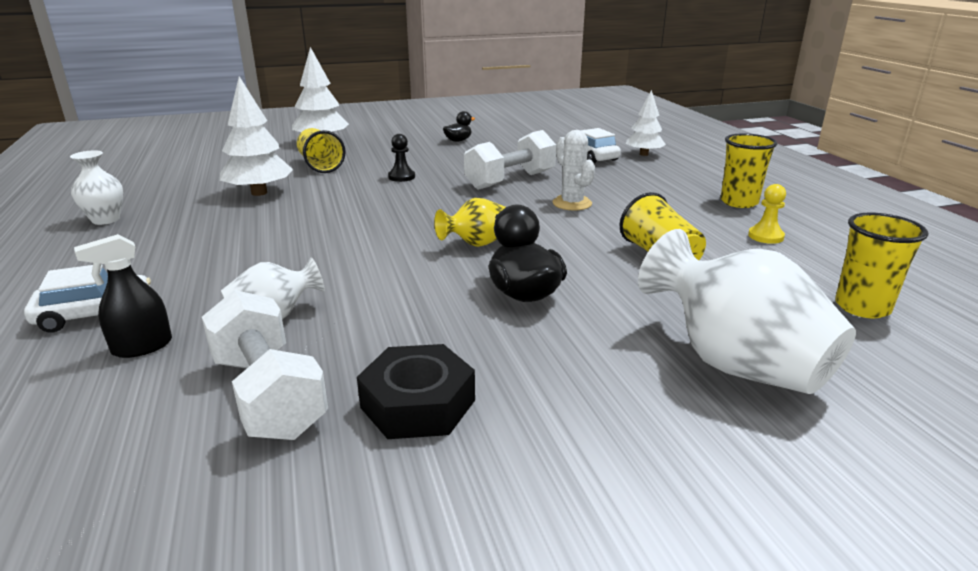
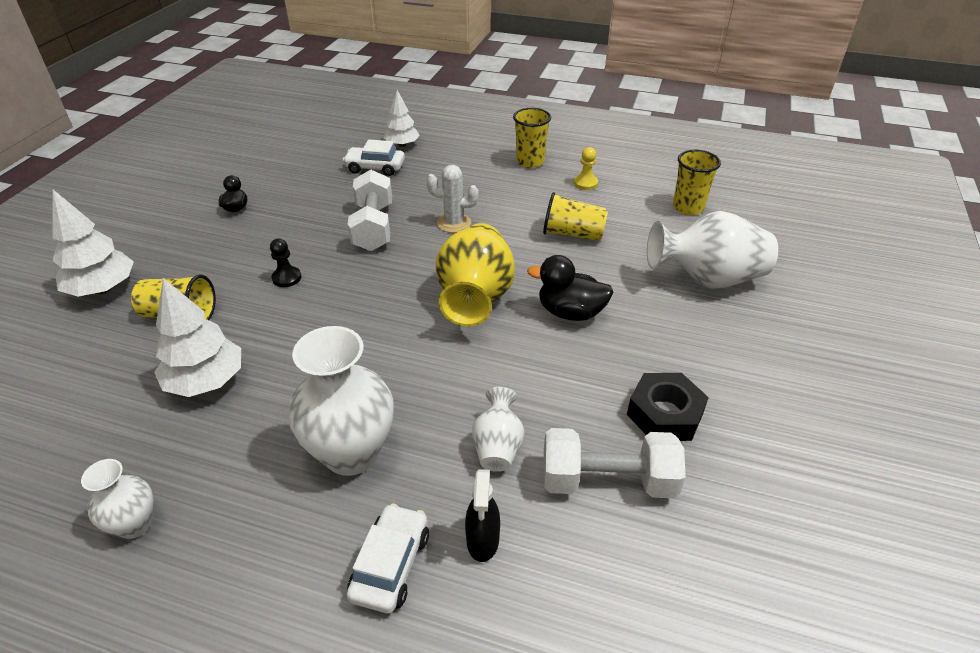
camera: 55 degrees left, 15 degrees up
(219, 259) = (351, 453): none -> white vase
(477, 244) = (475, 298): yellow vase -> yellow vase, size x1.86

